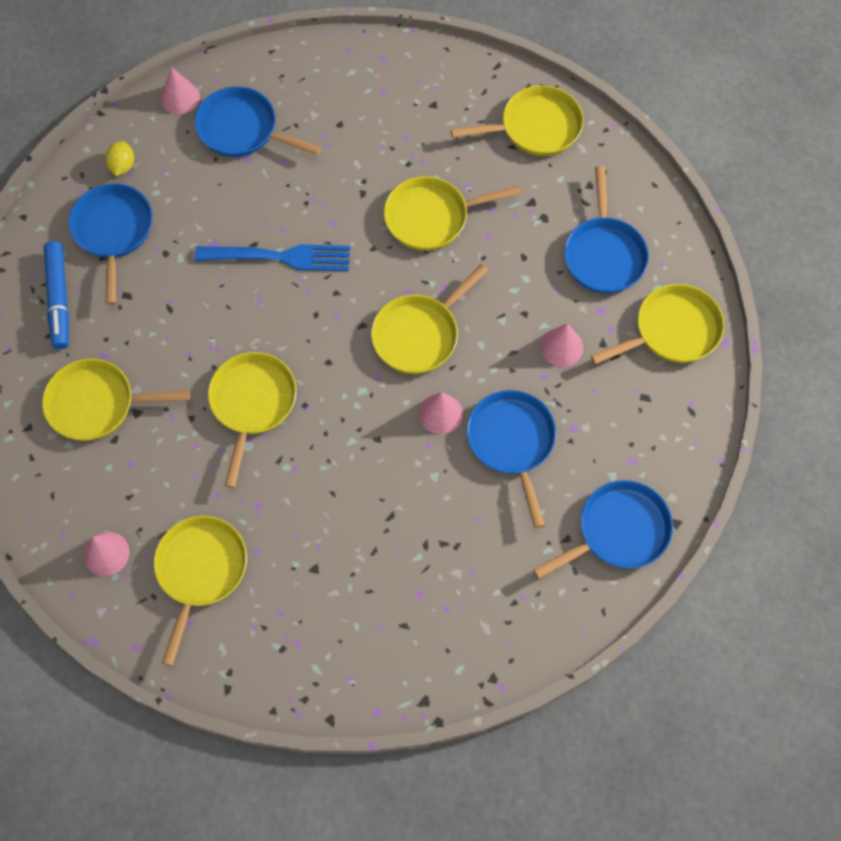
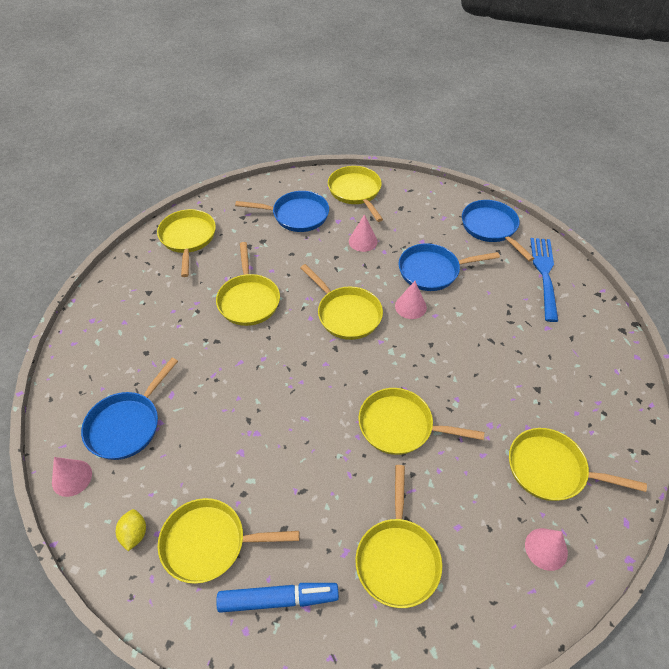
camera: 85 degrees left, 15 degrees down
(113, 232) = (210, 543): blue pan -> yellow pan
(122, 166) = (134, 534): yellow lemon -> yellow lemon turned 75 degrees clockwise
(280, 257) = (265, 400): blue fork -> blue fork (544, 274)

